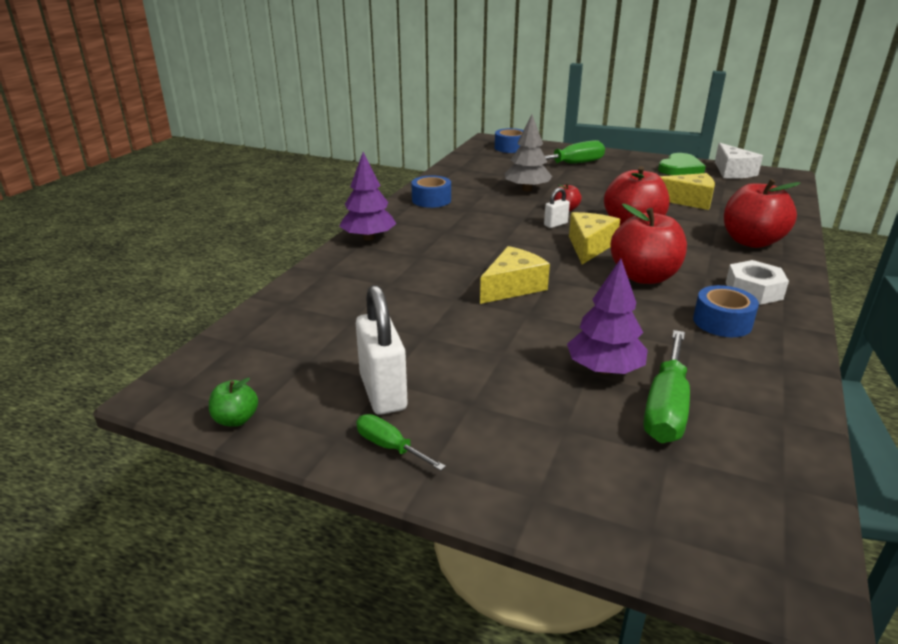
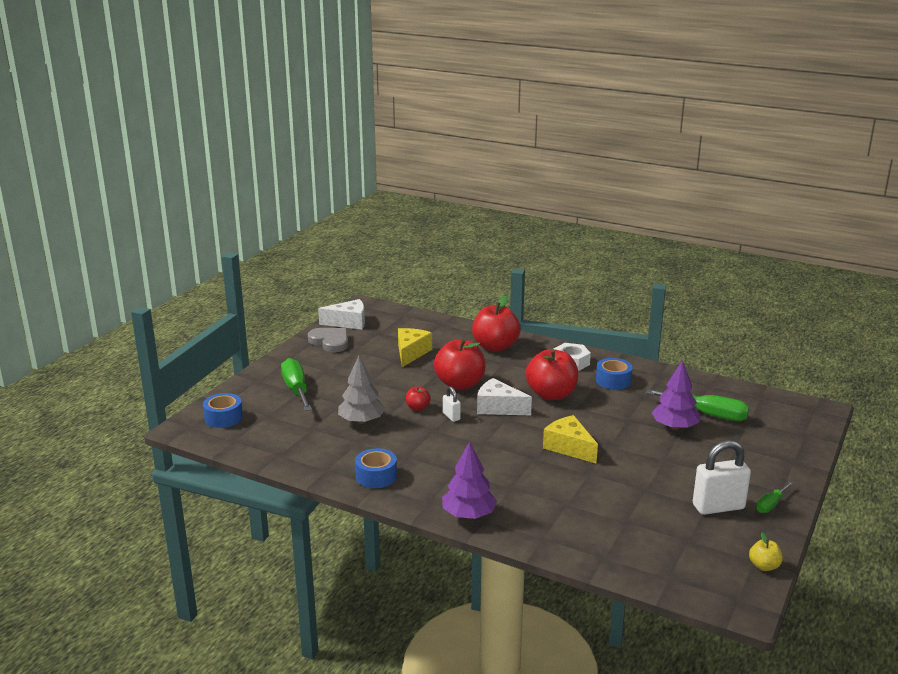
camera: 85 degrees left, 5 degrees down
(236, 419) = (764, 566): green apple -> yellow apple
(589, 246) = (498, 408): yellow cheese -> white cheese
(680, 168) = (330, 342): green heart -> grey heart

